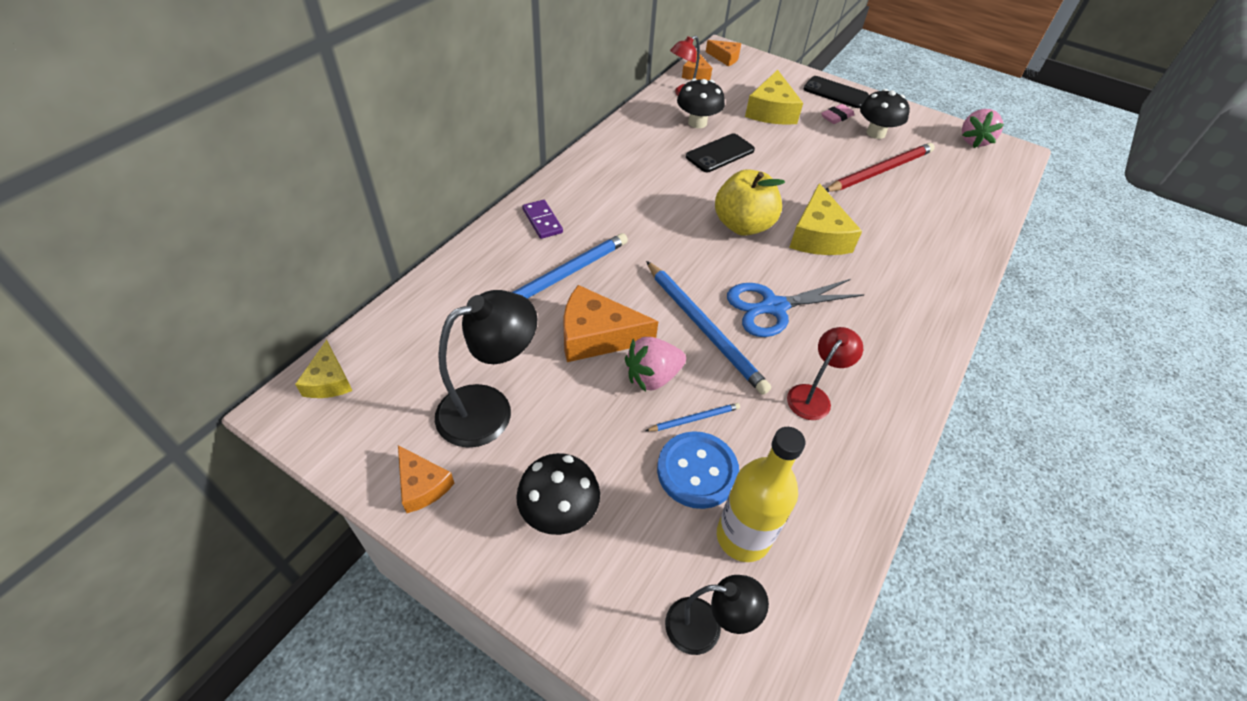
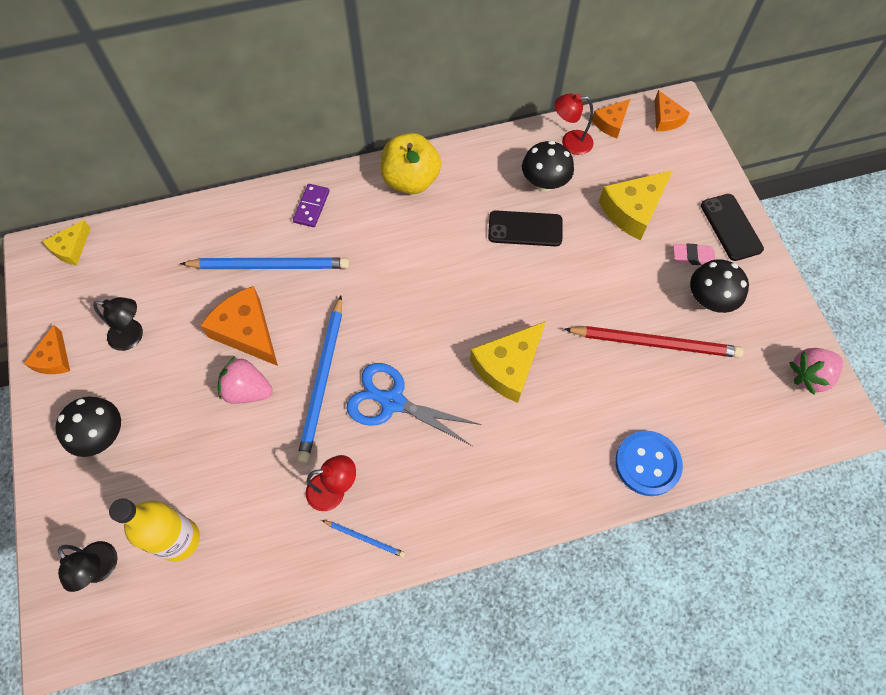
camera: 45 degrees right, 15 degrees up
(489, 409) = (133, 336): black lamp -> black lamp, size x0.61
(694, 419) = (239, 441): blue pencil -> blue pencil (365, 538)
(697, 471) = (201, 477): blue button -> blue button (647, 464)
(742, 225) = (457, 313): yellow apple -> yellow apple (411, 180)

